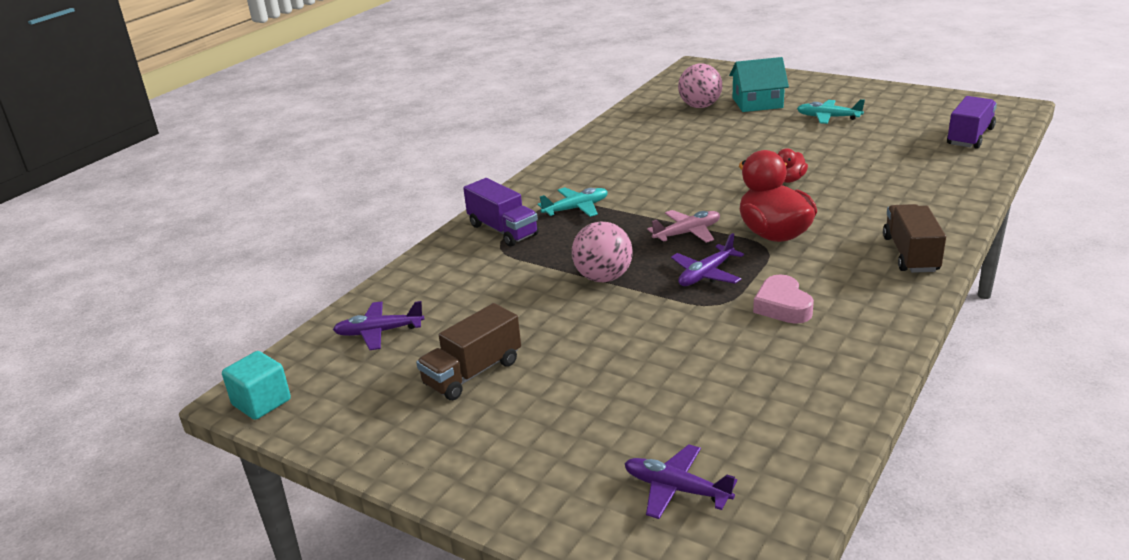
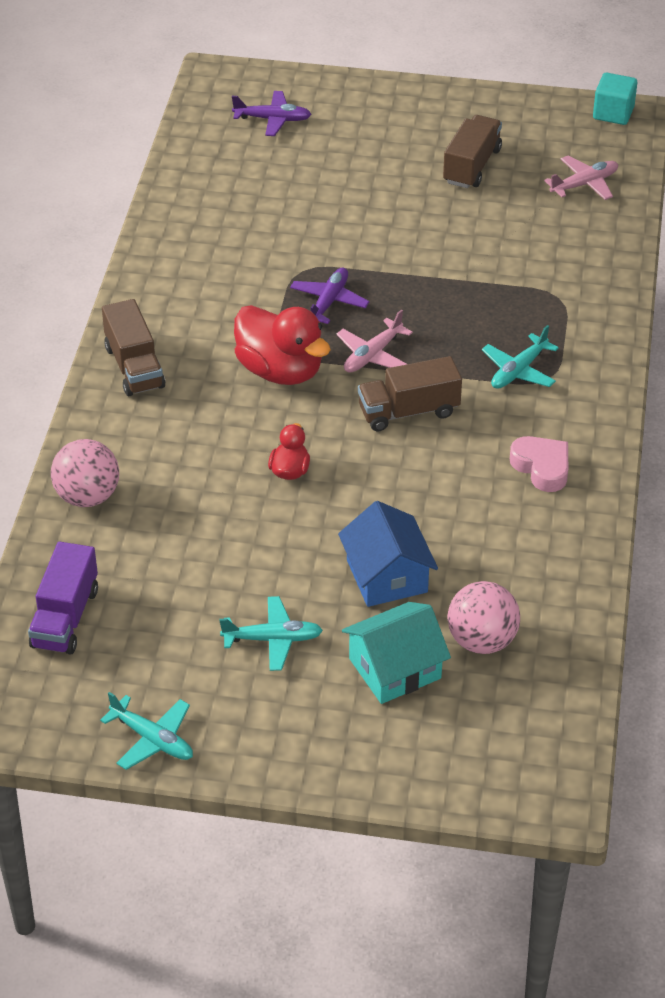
camera: 155 degrees right, 15 degrees up
(379, 332) = (584, 184): purple plane -> pink plane
(503, 230) = (575, 322): purple truck -> none
(603, 278) = (426, 279): pink ball -> pink ball (87, 496)
(679, 198) = (408, 411): none -> brown truck
(743, 131) = (387, 576): none -> blue house
(782, 306) = (244, 278): pink heart -> pink heart (542, 467)
(911, 95) = (153, 739): none -> turquoise plane

